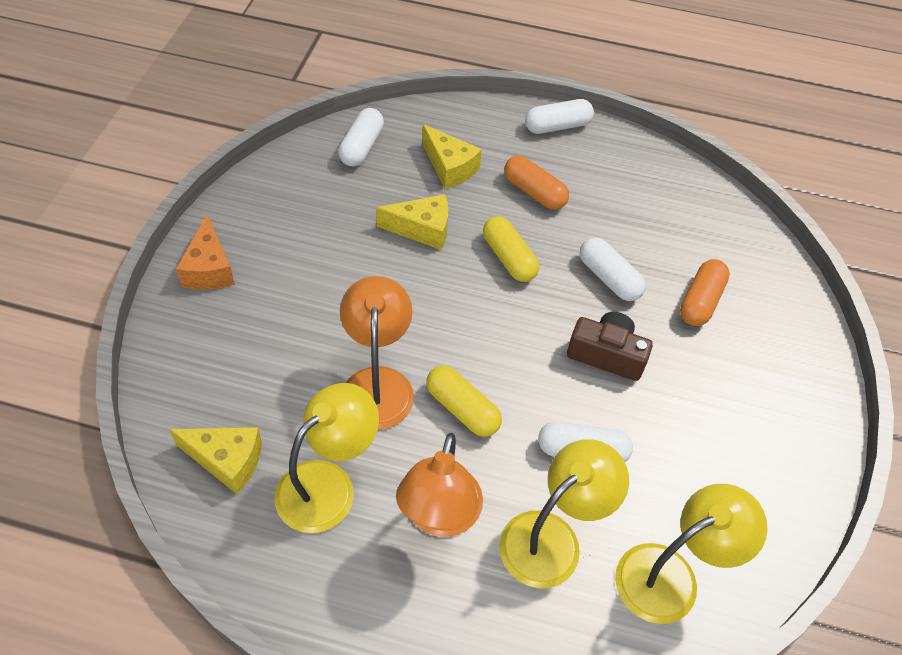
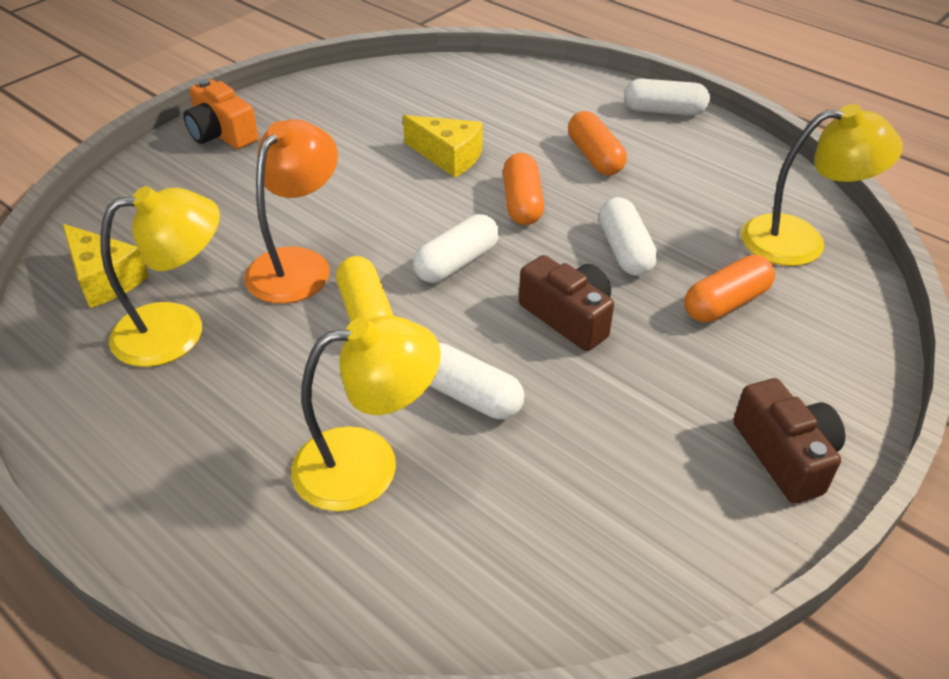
camera: 30 degrees right, 10 degrees down
(209, 268) = (222, 134): orange cheese -> orange camera
(361, 147) = (441, 81): white capsule -> white capsule (456, 262)
(439, 517) = (262, 397): orange lamp -> none
(449, 167) = (518, 116): yellow cheese -> none
(509, 258) = (522, 203): yellow capsule -> orange capsule
(671, 575) = (481, 559): yellow lamp -> yellow lamp (800, 241)
(800, 413) = (785, 455): none -> brown camera

